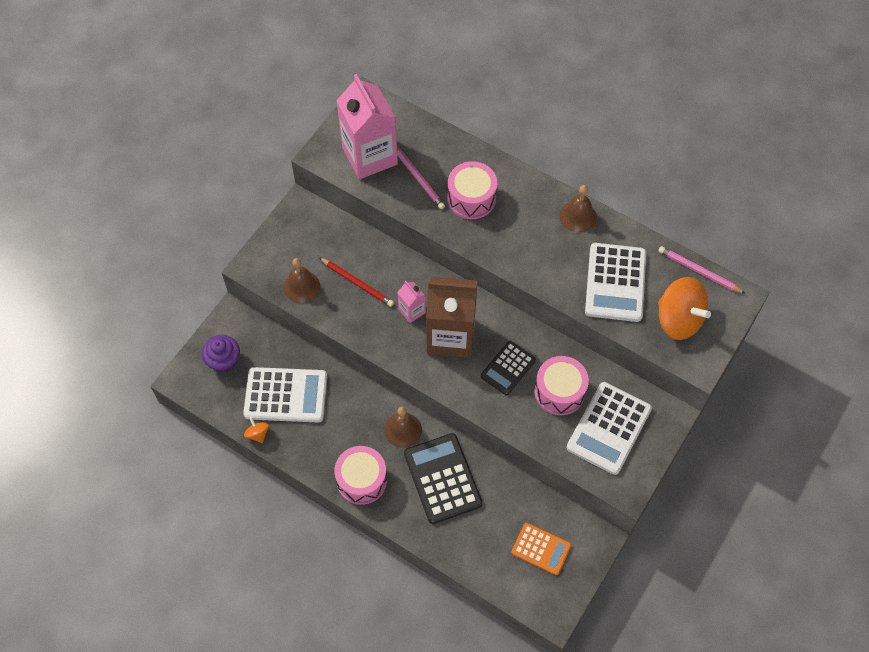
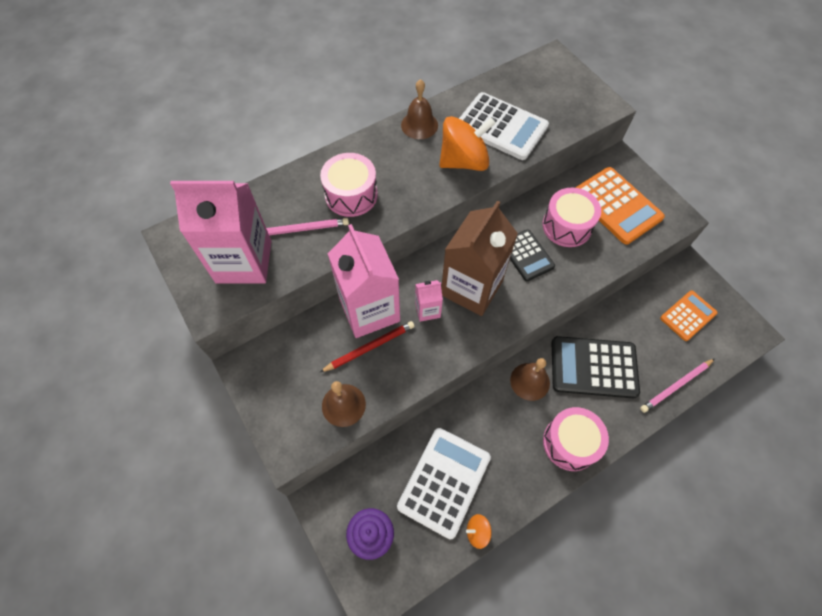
camera: 65 degrees left, 0 degrees up
(390, 268) = (369, 310): none -> pink carton
(609, 428) = (616, 206): white calculator -> orange calculator
(678, 319) = (557, 101): orange spinning top -> orange spinning top (464, 161)
(699, 271) = (518, 70): pink pencil -> pink pencil (676, 386)

